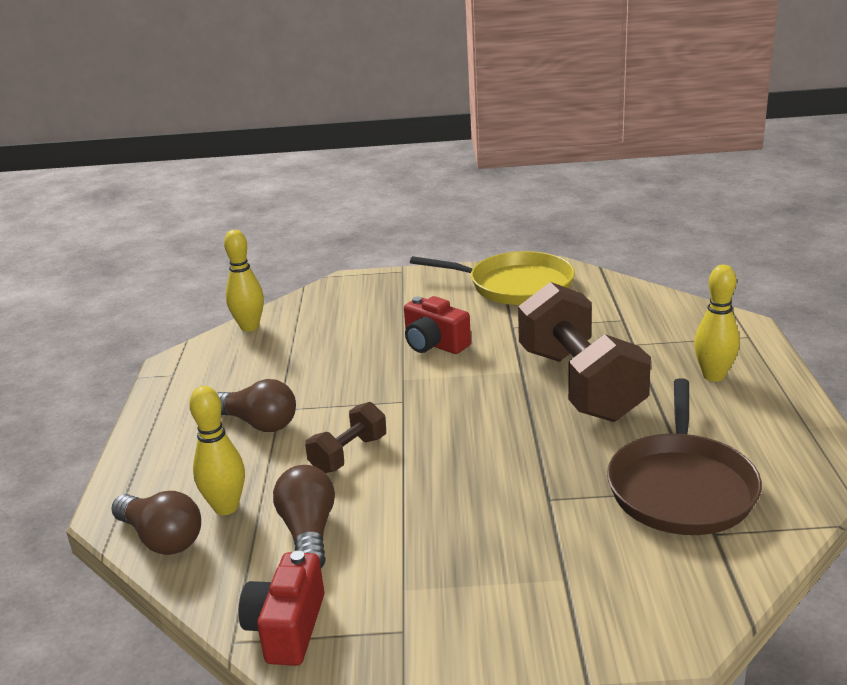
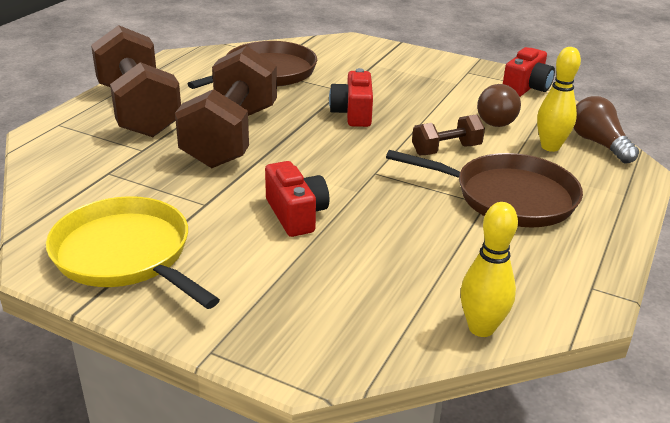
camera: 155 degrees left, 5 degrees up
(258, 423) = (508, 197): brown light bulb -> brown pan
(494, 464) = (353, 113): none -> red camera
(713, 376) = (139, 110): yellow bowling pin -> brown dumbbell

